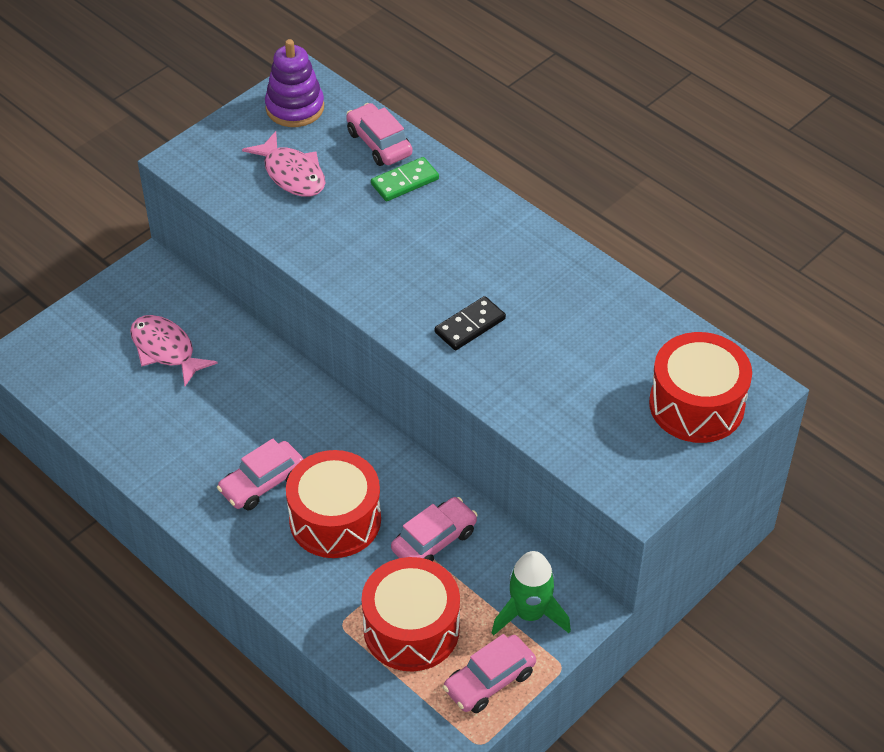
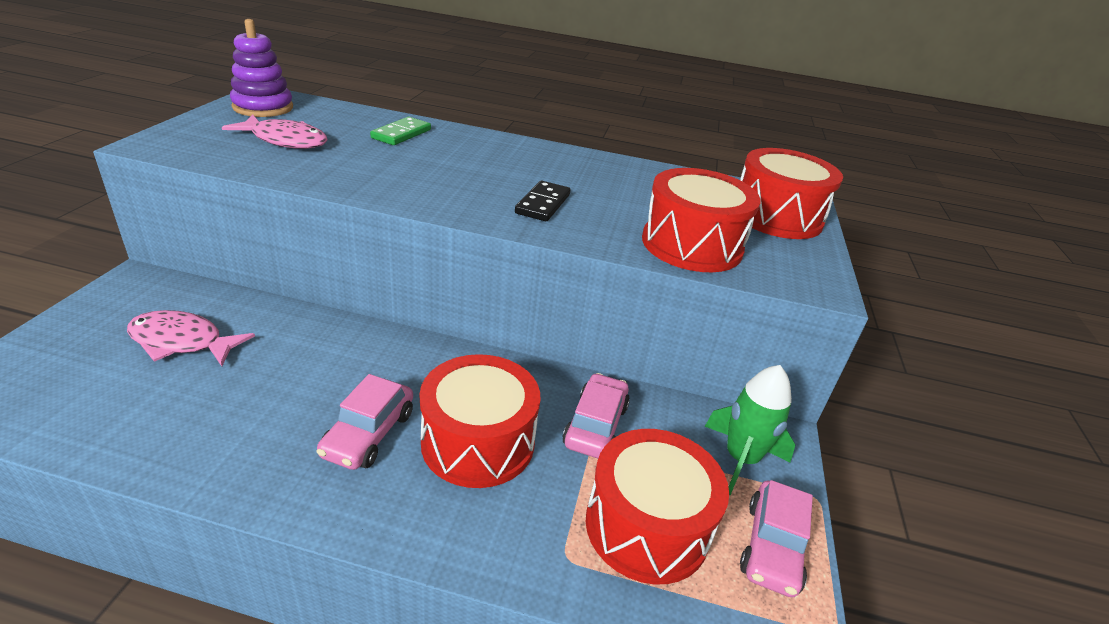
camera: 35 degrees left, 15 degrees down
(379, 143) = (360, 118): pink car -> none
(565, 416) = (691, 245): none -> red drum

